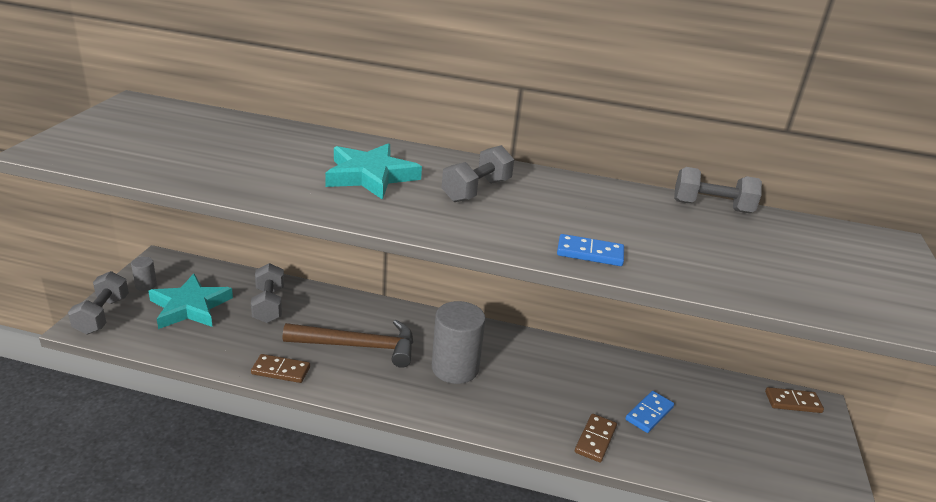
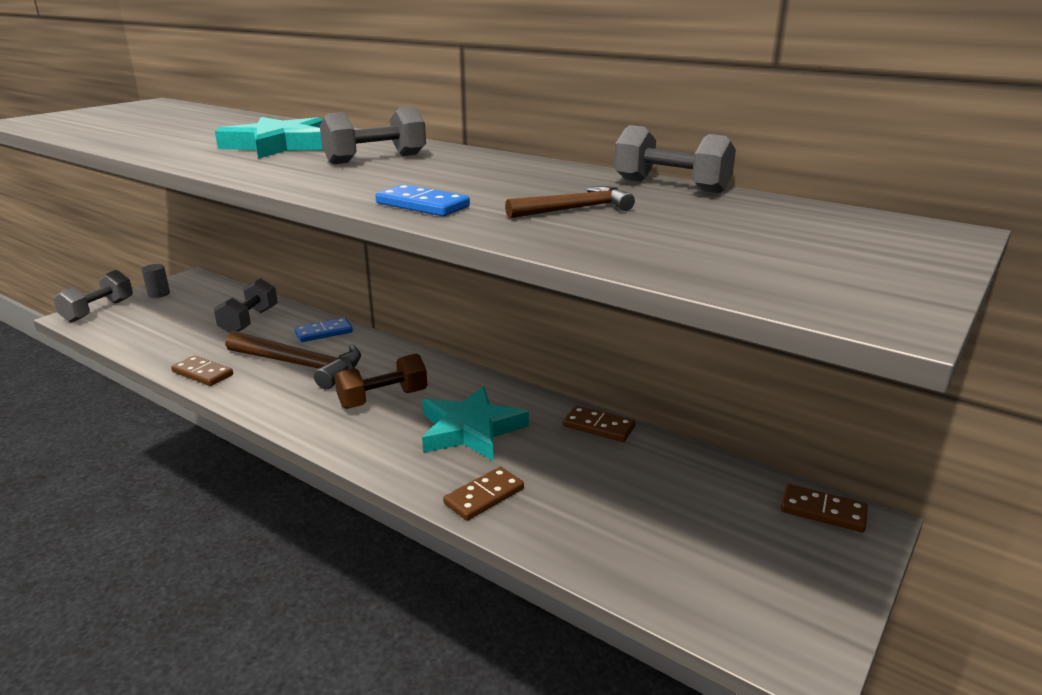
camera: 25 degrees right, 5 degrees down
(190, 307) = (178, 314): turquoise star -> turquoise star (470, 429)
(455, 368) = (383, 399): grey cylinder -> brown dumbbell
(623, 363) = (598, 426): none -> brown domino
(649, 413) = (584, 483): blue domino -> blue domino (324, 332)
(688, 245) = (575, 209): none -> brown hammer

